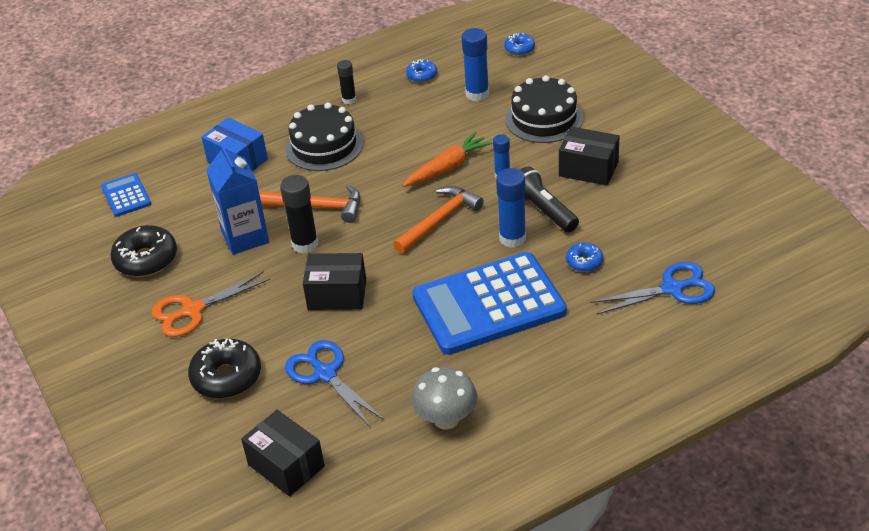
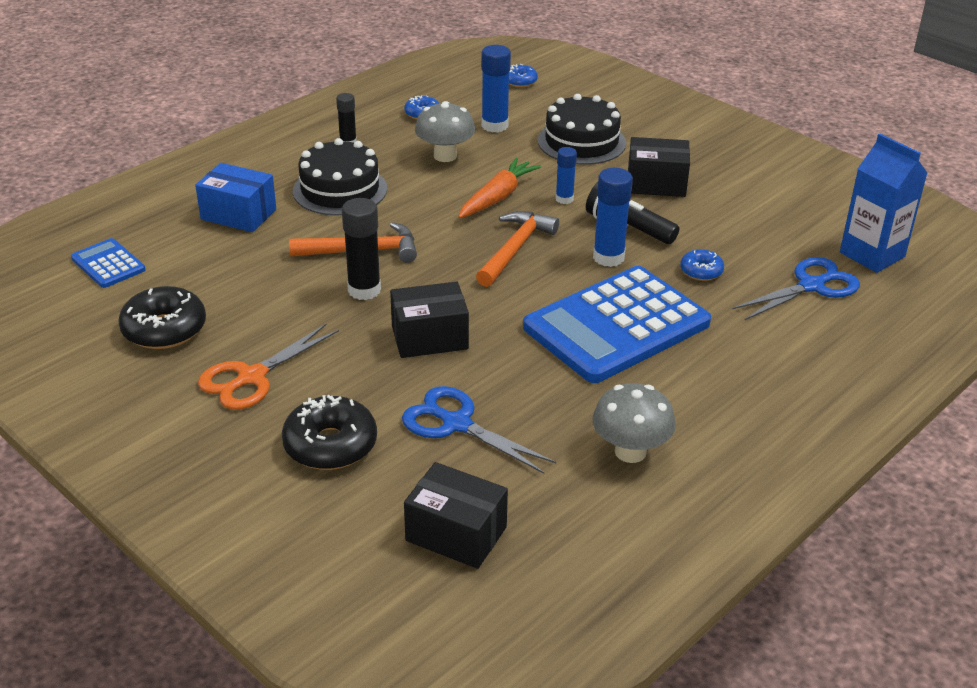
camera: 20 degrees left, 5 degrees down
(245, 237) = (285, 291): blue carton -> blue carton (872, 254)
(422, 121) = (445, 156): none -> grey mushroom

